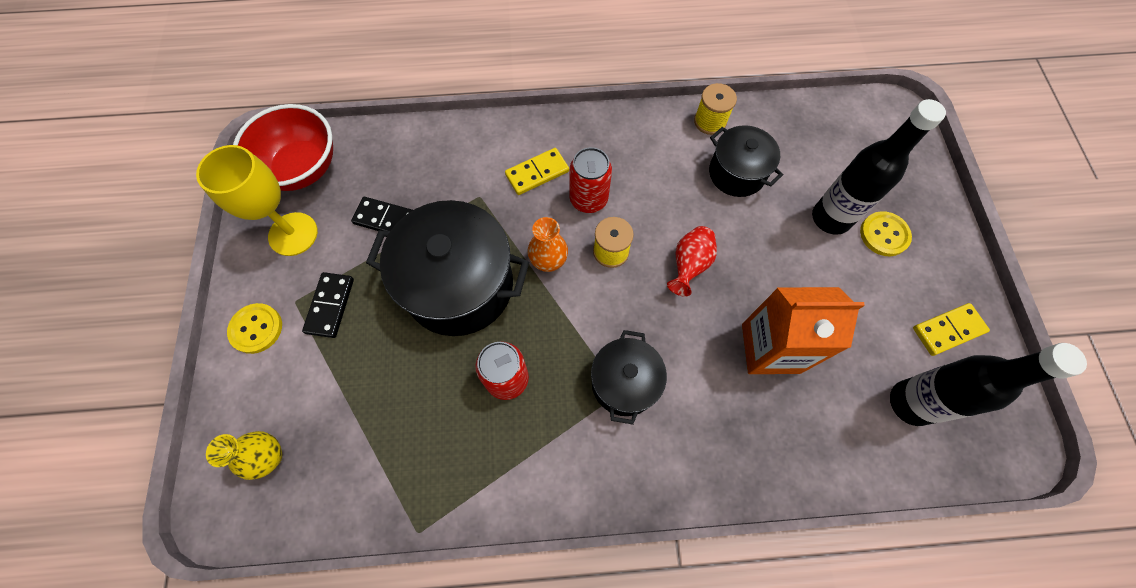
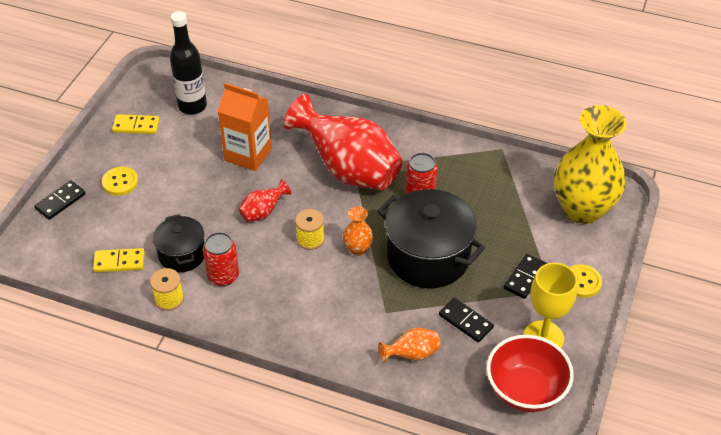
camera: 155 degrees left, 20 degrees down
(270, 457) = (582, 209): yellow vase -> yellow vase, size x2.34
(432, 160) = (412, 354): none -> orange vase
(537, 173) = (332, 312): yellow domino -> yellow domino (119, 262)
(588, 199) = (304, 278): red can -> red can (223, 276)
(624, 383) = (348, 169): black pot -> red vase
(830, 218) = (144, 203): black bottle -> none
(920, 181) = (60, 201): none -> black domino

